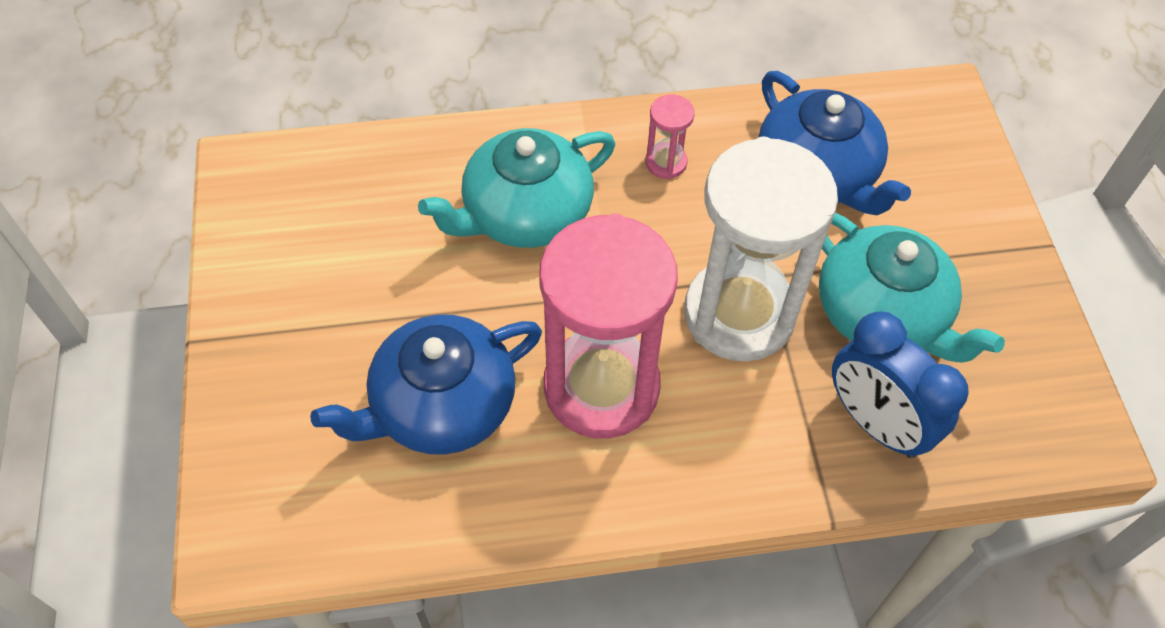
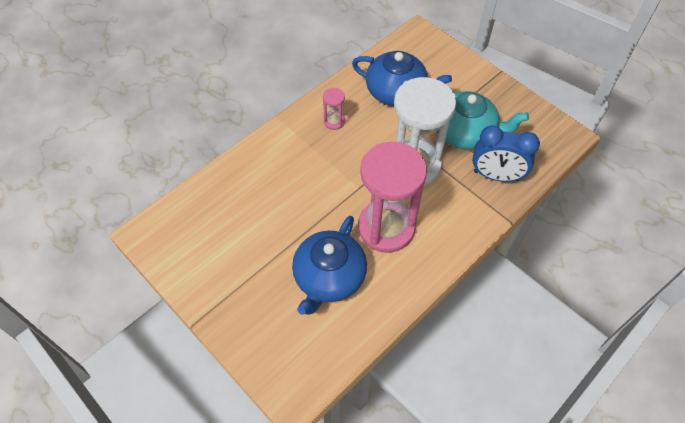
camera: 35 degrees left, 0 degrees up
(525, 214) = (294, 177): turquoise teapot -> none

